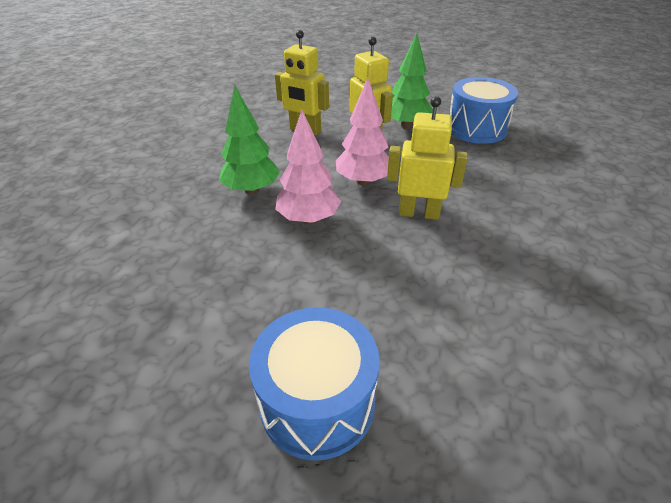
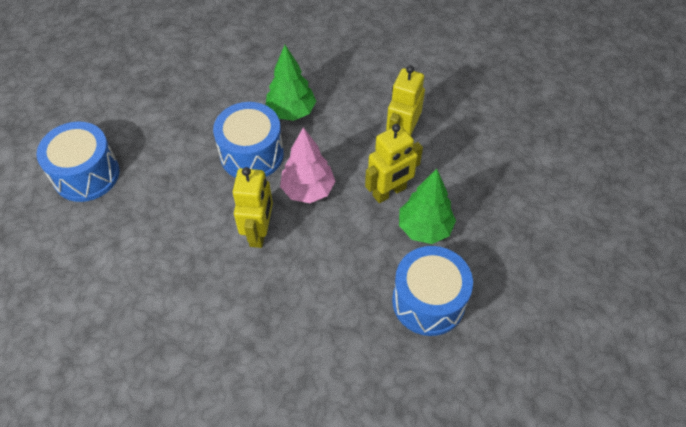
camera: 85 degrees right, 15 degrees up
(308, 219) = (252, 154): pink tree -> blue drum

